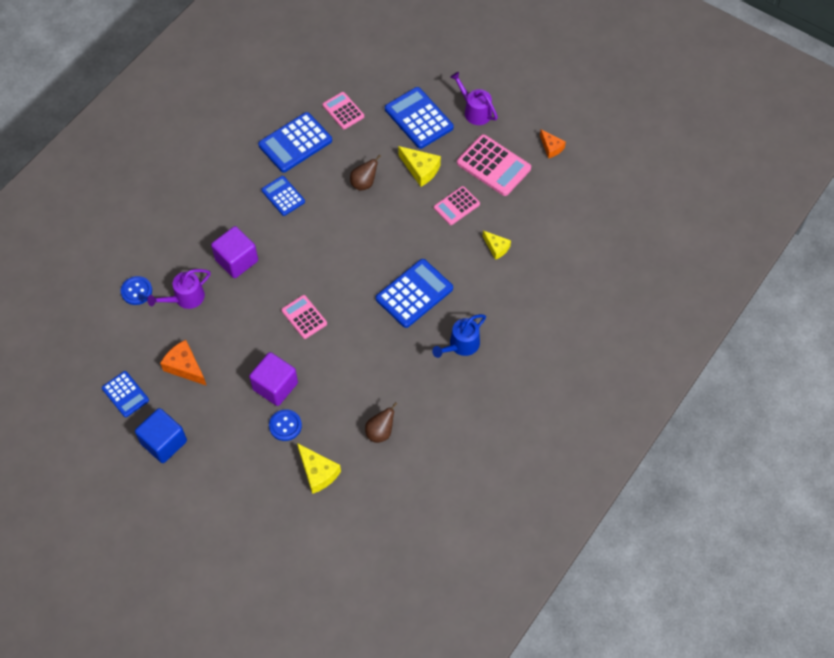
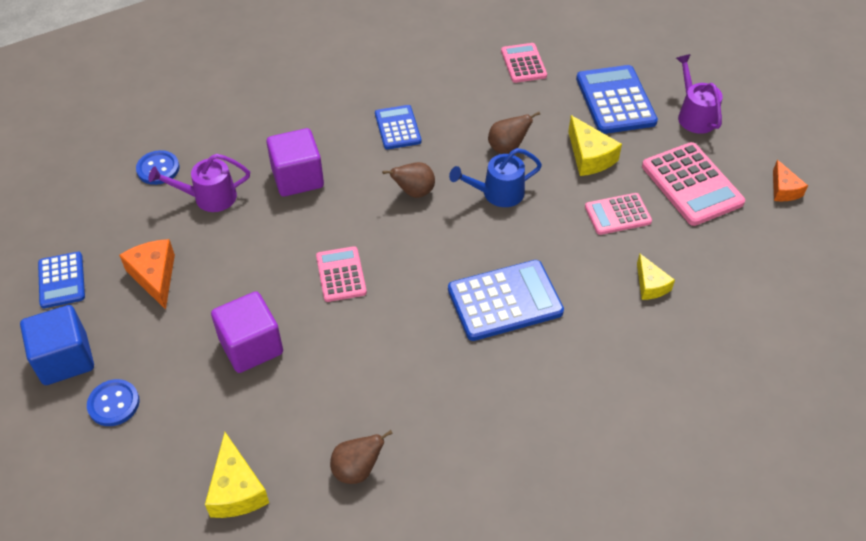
camera: 25 degrees right, 10 degrees down
(285, 425) = (232, 404): blue button -> blue button (114, 404)
(295, 143) = (446, 77): blue calculator -> none
(319, 241) = (414, 192): none -> brown pear
(461, 345) = (537, 395): blue watering can -> blue watering can (497, 193)

